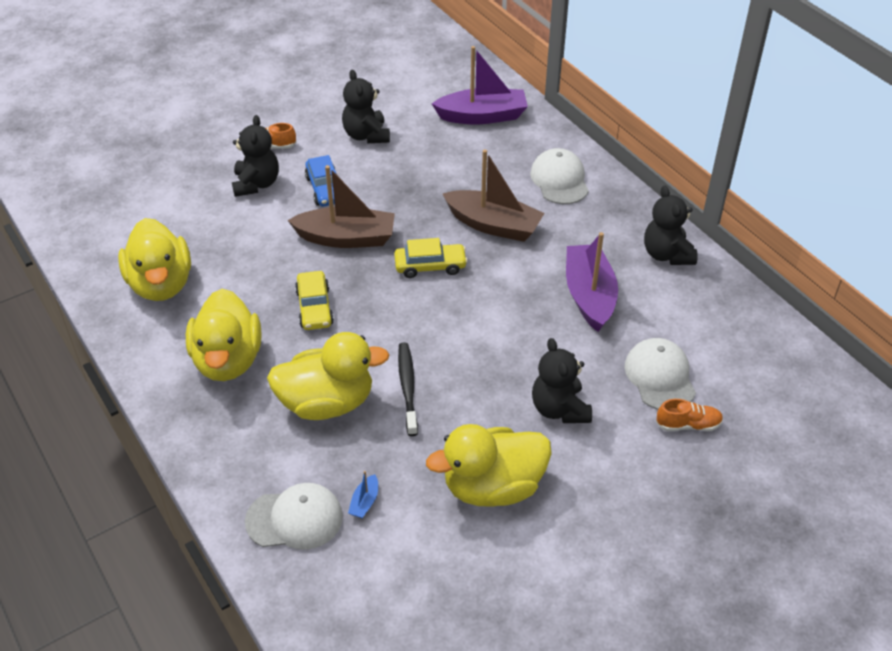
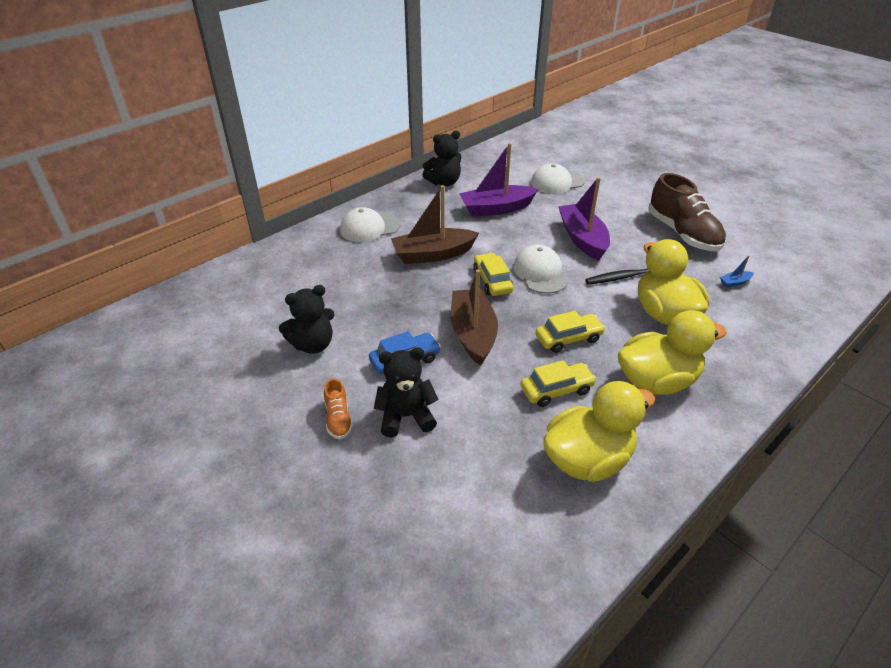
camera: 100 degrees left, 5 degrees down
(247, 282) = (556, 390): none -> yellow car
(294, 519) = (773, 312): white cap -> white cap (540, 273)
(364, 502) = (734, 282): blue boat -> blue boat turned 150 degrees clockwise
(482, 116) = (280, 273): purple boat -> purple boat (582, 239)
(493, 225) = (433, 254): brown boat -> brown boat turned 120 degrees counterclockwise
(493, 487) = (682, 233): yellow duck -> brown shoe
(559, 409) = (604, 214): black teddy bear -> none
(688, 425) = (589, 173): orange shoe -> none

